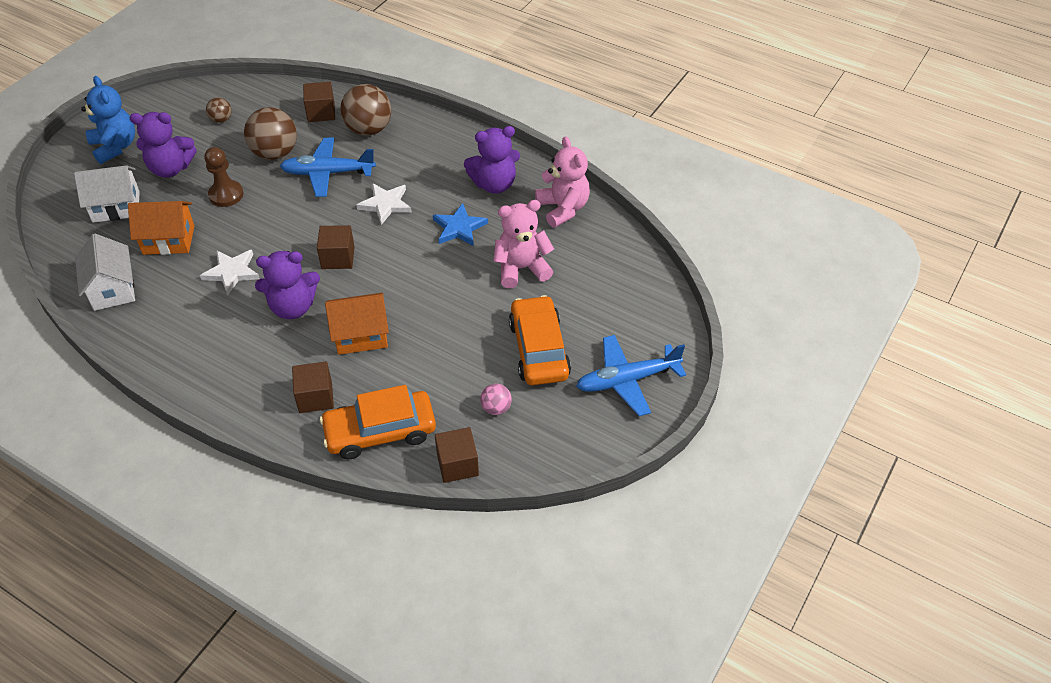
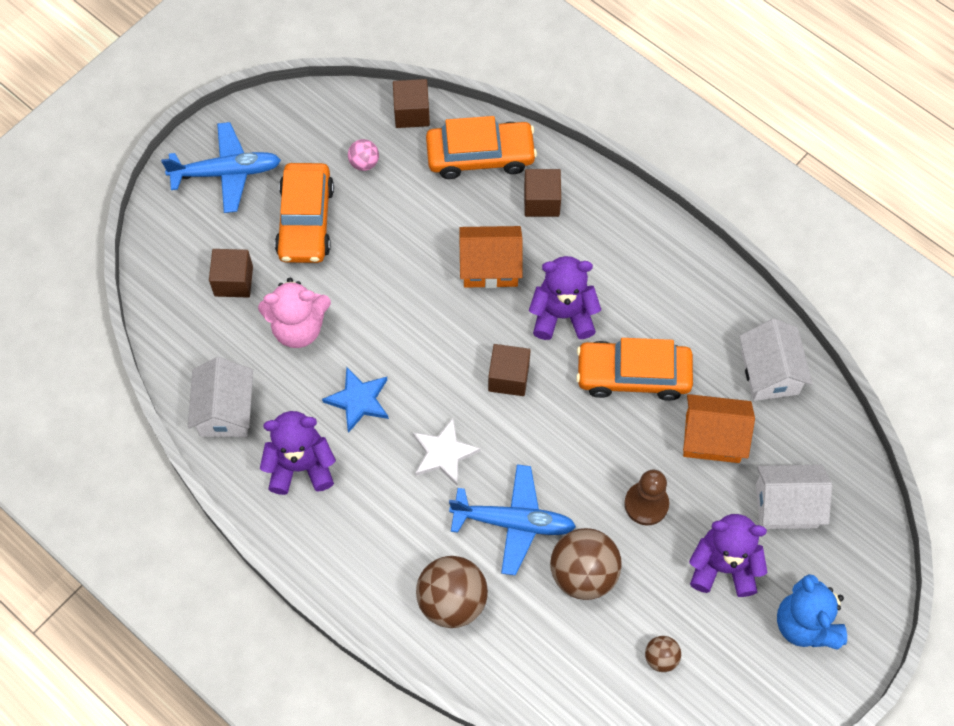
camera: 170 degrees left, 15 degrees up
(232, 272) = (633, 375): white star -> orange car
(321, 112) = (517, 649): brown cube -> brown cube (233, 281)
(563, 209) = (225, 411): pink teddy bear -> white house

